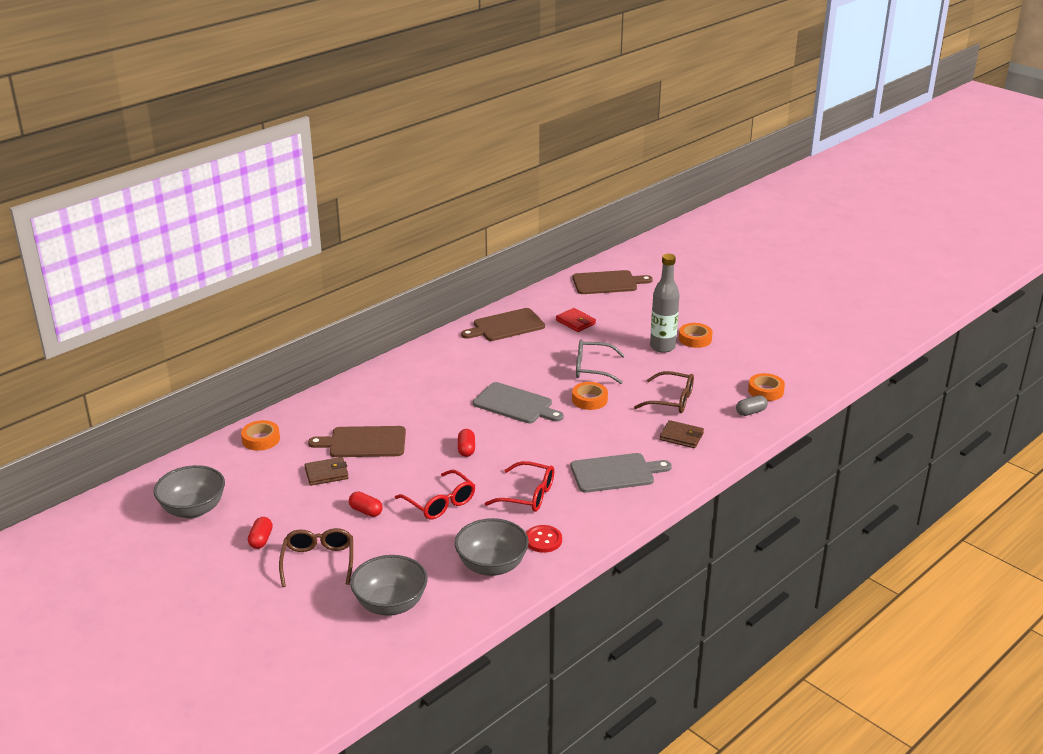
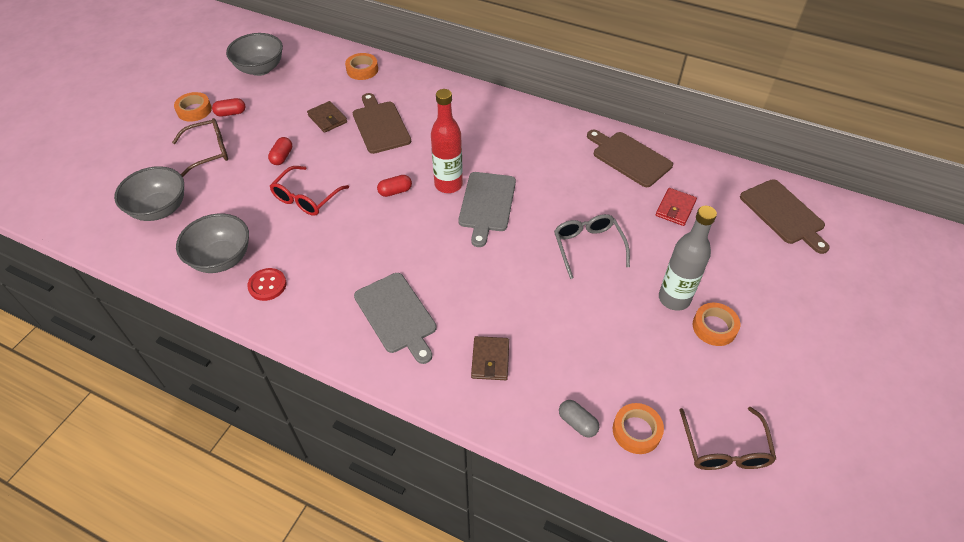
camera: 70 degrees right, 20 degrees up
(477, 419) = (448, 185): none -> red bottle
(527, 495) = (336, 254): red glasses -> none
(589, 400) = (525, 259): orange tape -> orange tape (194, 110)
(671, 400) = (561, 333): brown glasses -> brown glasses (724, 448)

